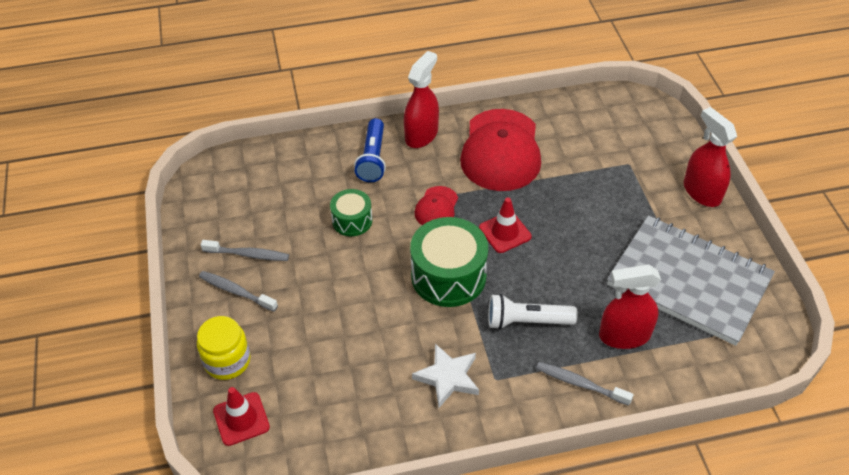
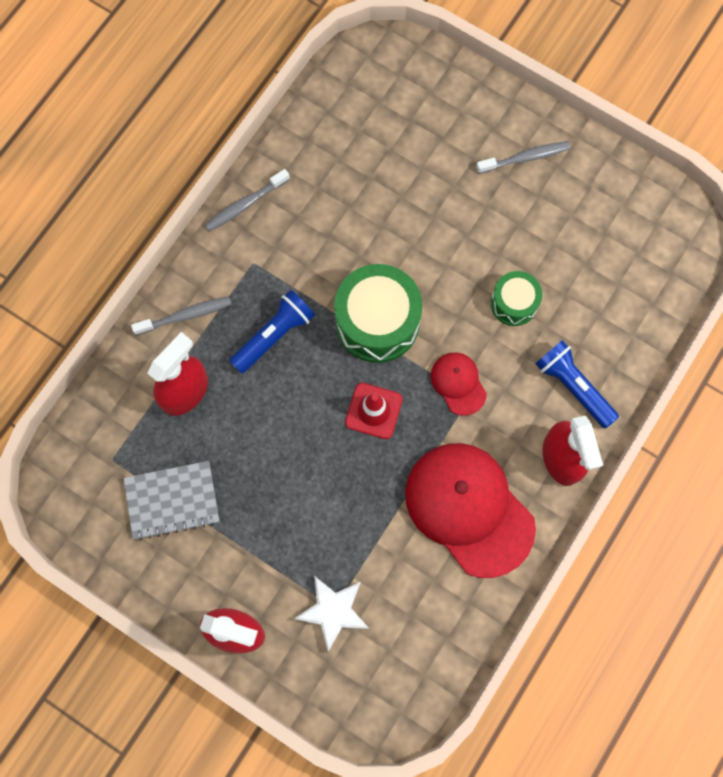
camera: 135 degrees right, 25 degrees up
(227, 361) = (462, 103): yellow jar -> none
(241, 419) = (401, 76): red traffic cone -> none
(248, 254) = (556, 195): grey toothbrush -> grey toothbrush (245, 204)
(448, 377) = (289, 233): white star -> white star (333, 611)
(527, 321) = (274, 335): white flashlight -> blue flashlight
(688, 281) = (172, 500): grey notebook -> grey notebook, size x0.55

